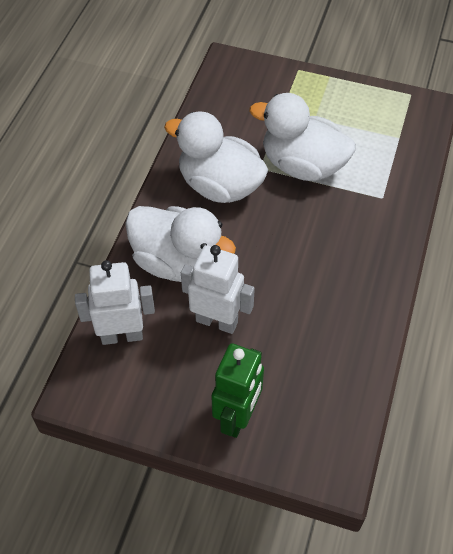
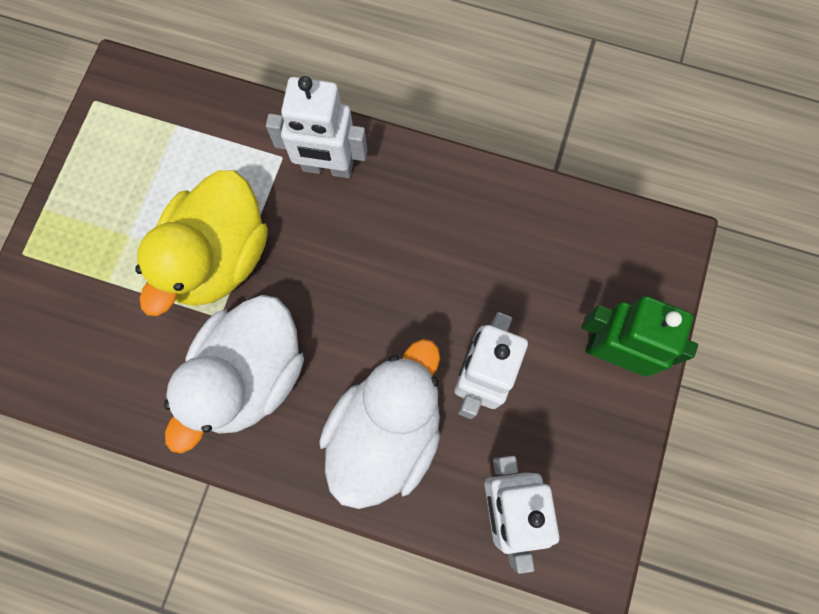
camera: 90 degrees left, 20 degrees up
(302, 165) = (219, 257): white duck -> yellow duck
(377, 225) = (327, 167): none -> white robot

